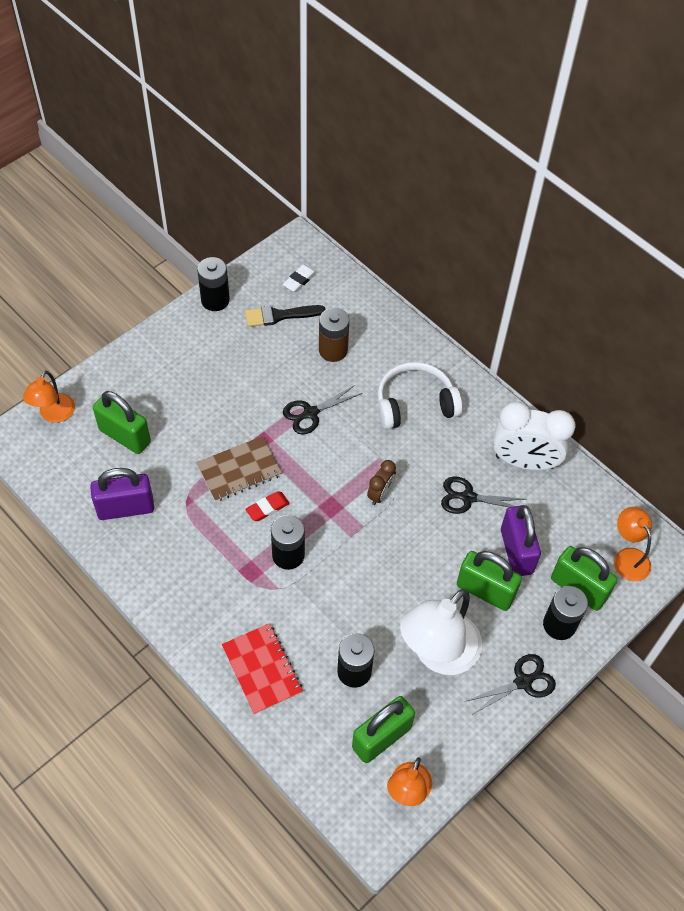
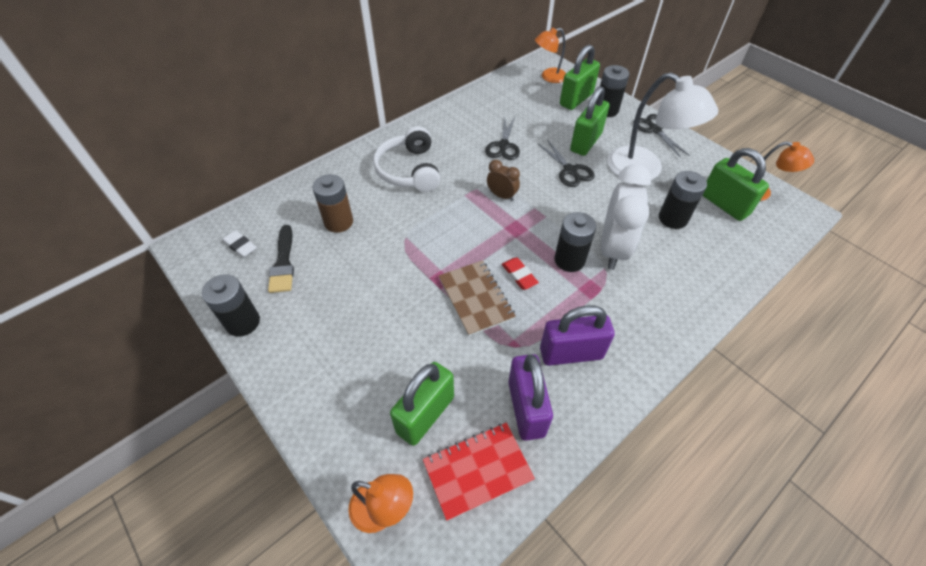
camera: 85 degrees left, 5 degrees down
(262, 669) = (688, 280): red notebook -> red notebook (477, 470)
(311, 413) = (411, 240): black scissors -> black scissors (570, 170)
(516, 551) = (550, 125): purple padlock -> purple padlock (571, 353)
(524, 461) = (470, 115): white clock -> white clock (612, 249)

